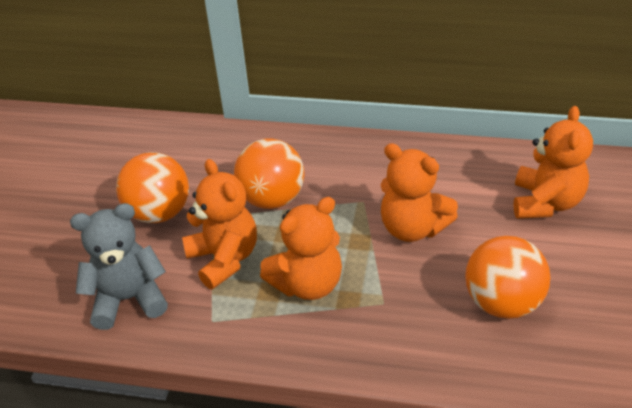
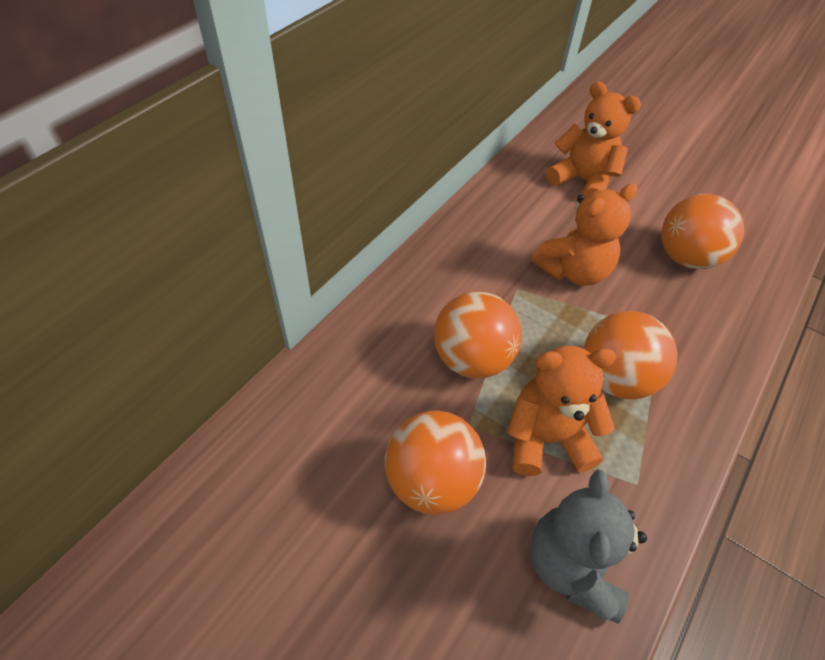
camera: 70 degrees left, 10 degrees up
(307, 284) = (615, 378): orange teddy bear -> orange ball

